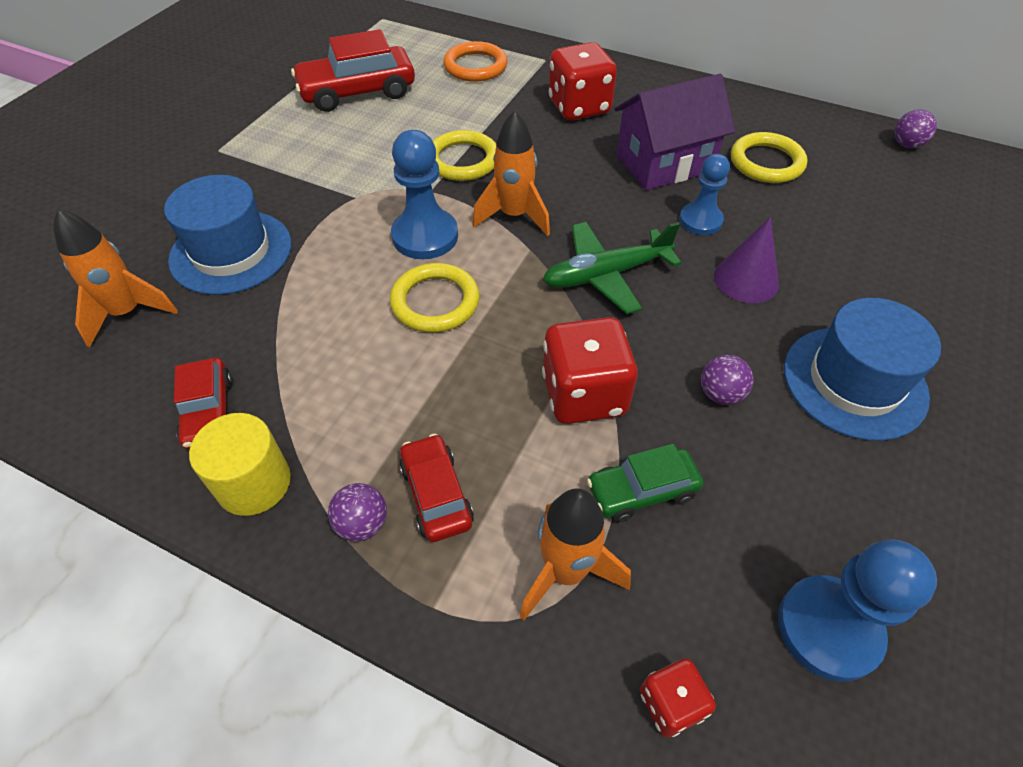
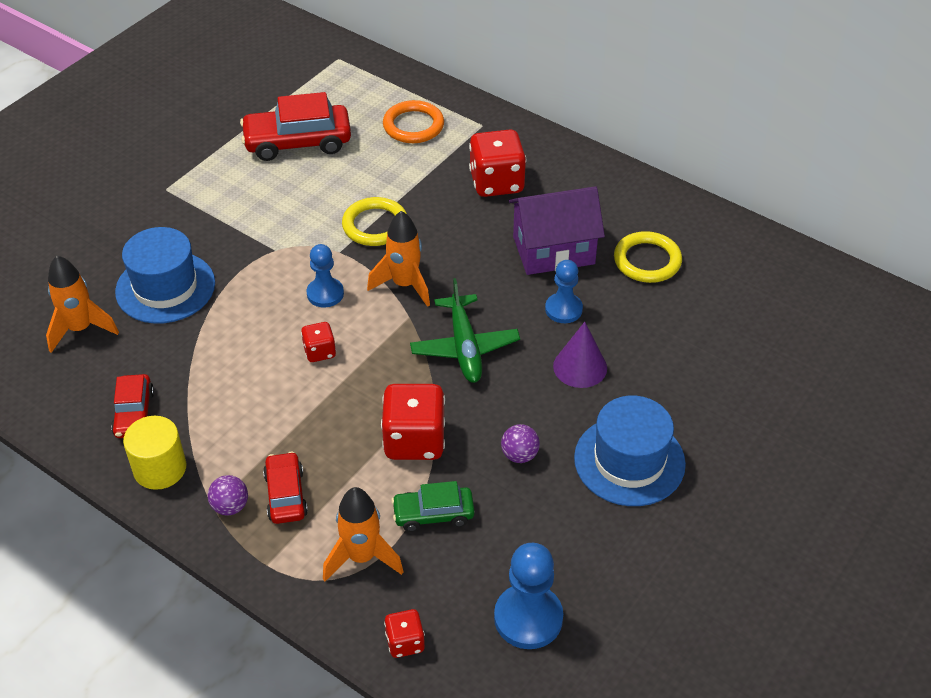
camera: 10 degrees right, 5 degrees down
(425, 236) = (325, 294): blue pawn -> blue pawn, size x0.66
(435, 302) = (319, 352): yellow ring -> red dice
(605, 275) = (464, 347): green plane -> green plane turned 90 degrees counterclockwise
(906, 145) = (787, 259): purple ball -> none

